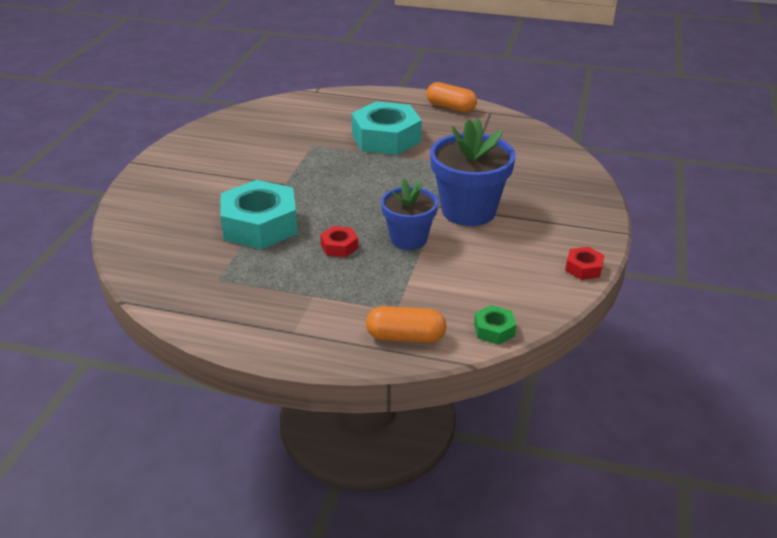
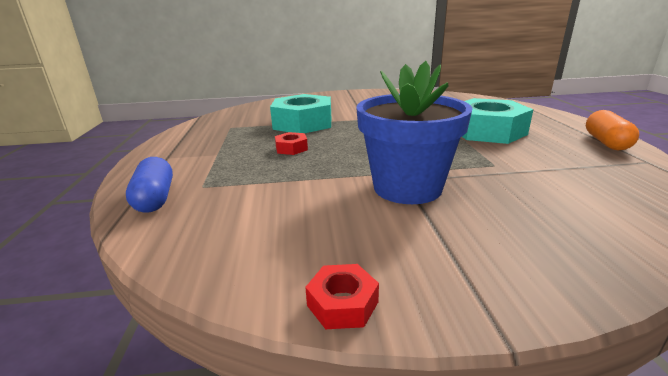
camera: 70 degrees right, 10 degrees down
(405, 337) = (155, 198): orange capsule -> blue capsule
(408, 239) = (324, 170): blue flower pot -> none
(494, 330) = (165, 246): green nut -> none

